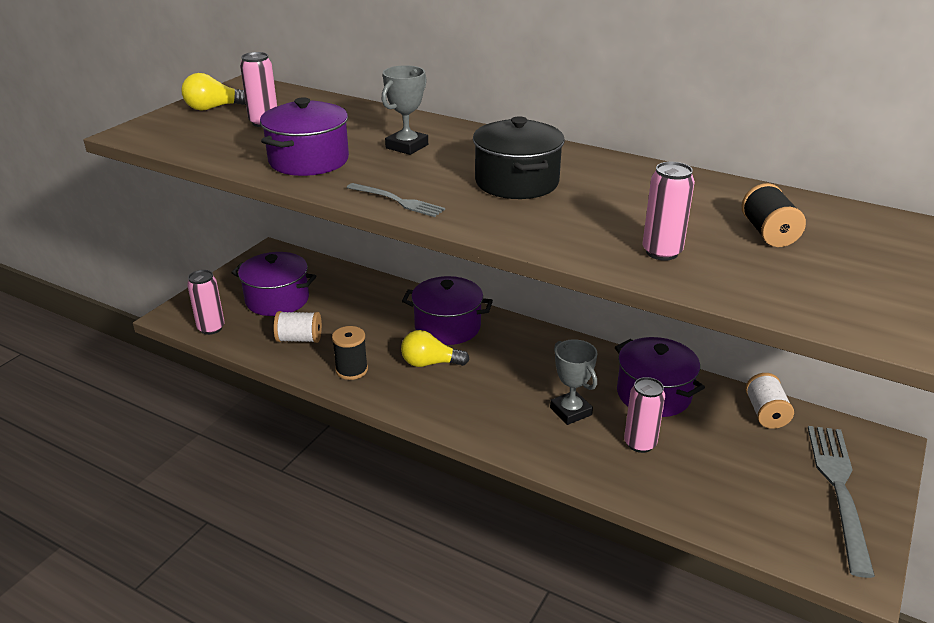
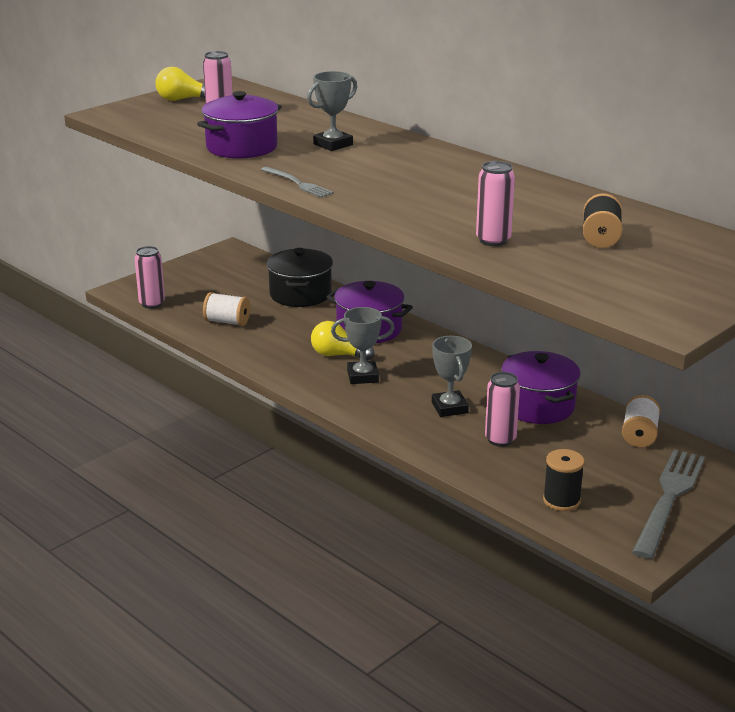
camera: 15 degrees right, 5 degrees down
(277, 300) = (220, 289): purple pot -> none
(351, 370) = (264, 351): black spool -> black spool (561, 500)
(466, 386) = (362, 376): none -> grey trophy
(516, 182) = (410, 180): black pot -> black pot (300, 294)

